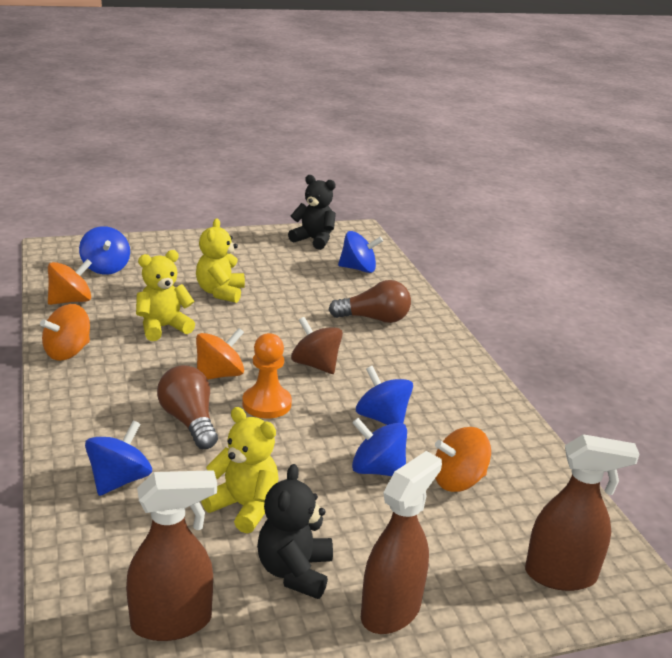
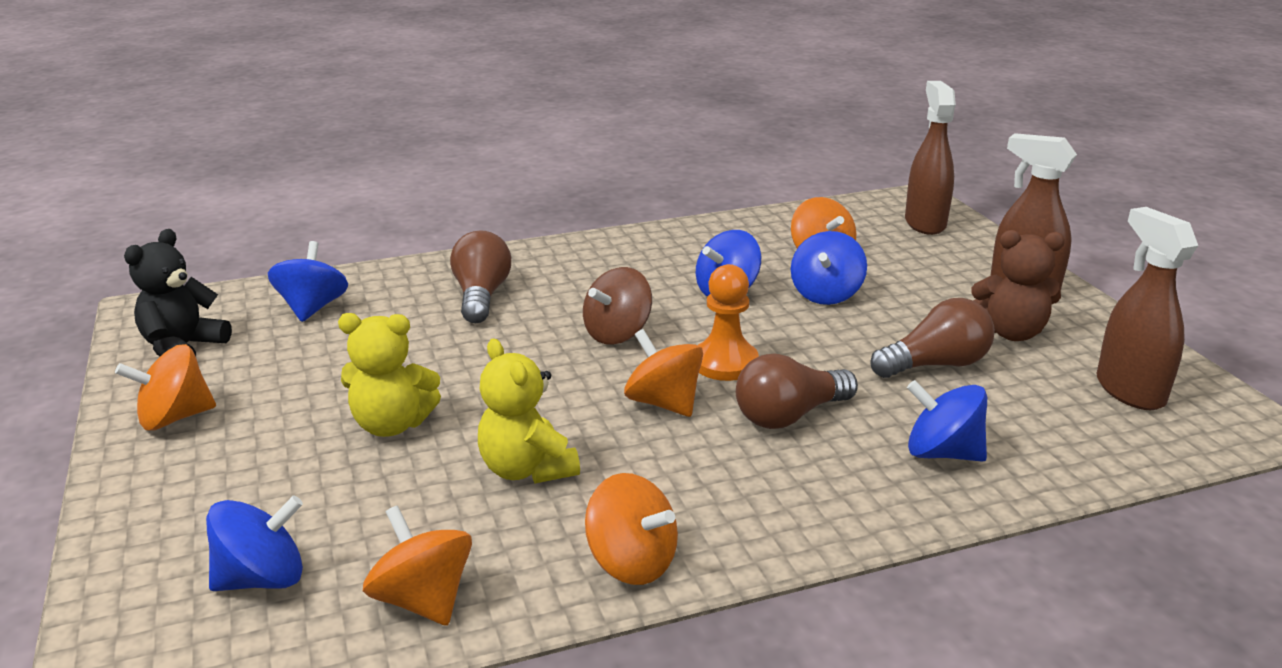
camera: 90 degrees left, 0 degrees up
(243, 243) = (174, 418): none -> orange spinning top
(244, 507) = (935, 365): yellow teddy bear -> brown light bulb
(294, 571) = (1011, 333): black teddy bear -> brown teddy bear

